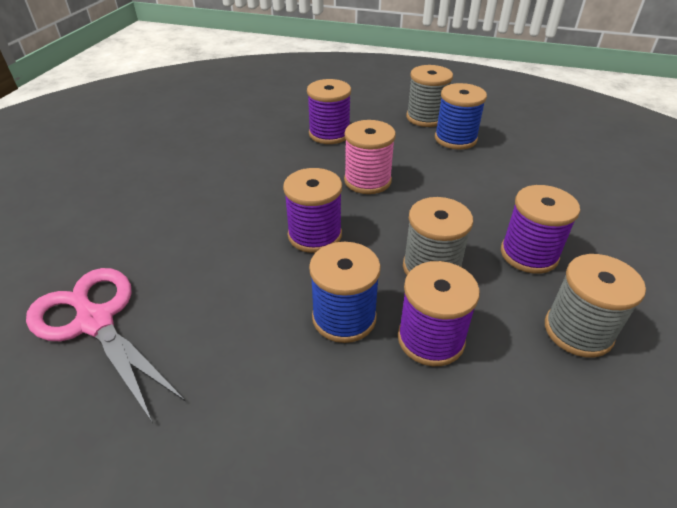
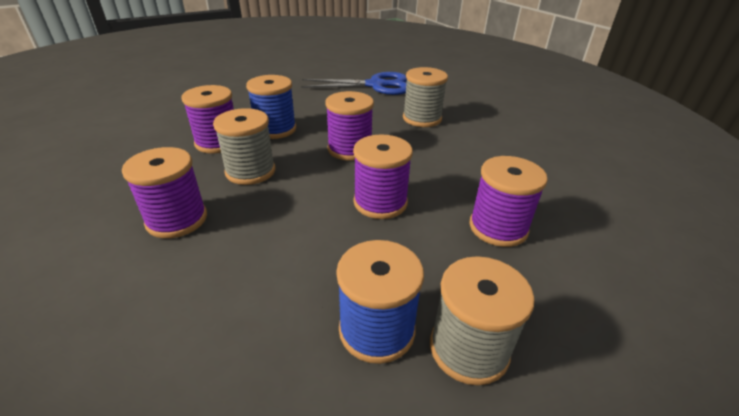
camera: 130 degrees right, 5 degrees down
(95, 322) = (375, 85): pink scissors -> blue scissors
(367, 181) = (380, 202): pink spool -> purple spool
(578, 331) = (118, 187): grey spool -> grey spool (422, 118)

